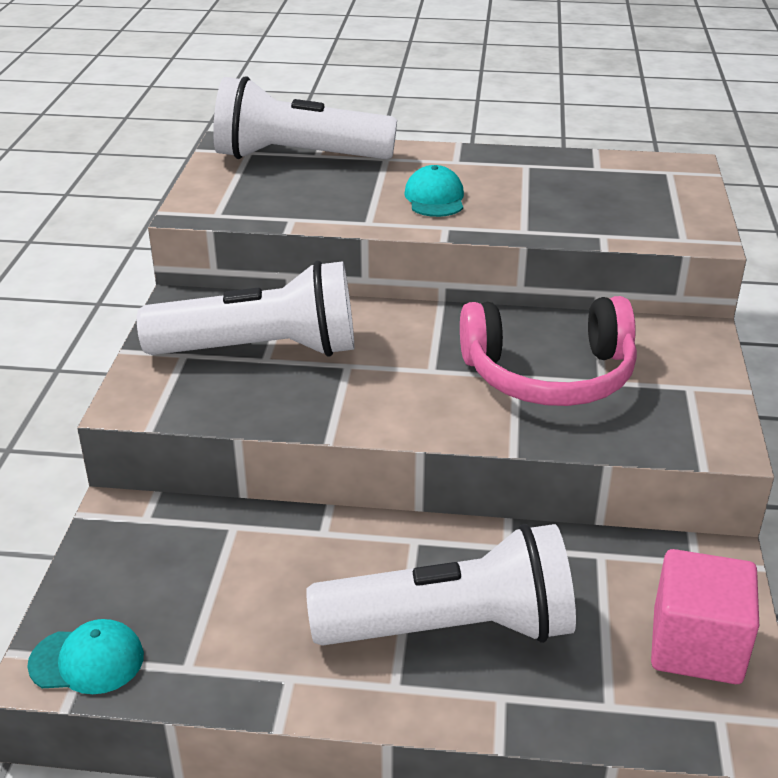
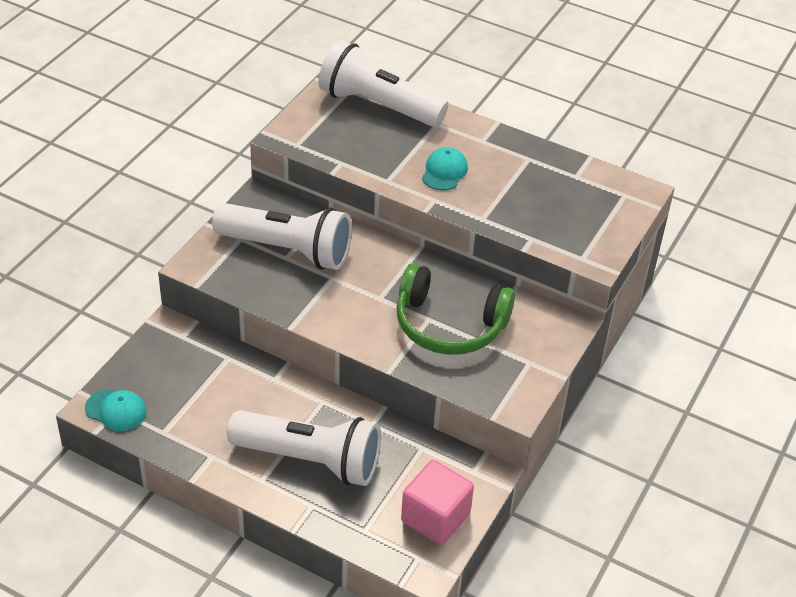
camera: 20 degrees right, 10 degrees up
(549, 375) = (449, 324): pink headphones -> green headphones

